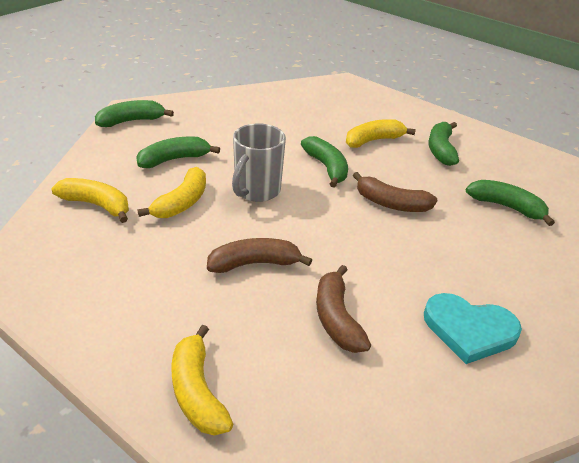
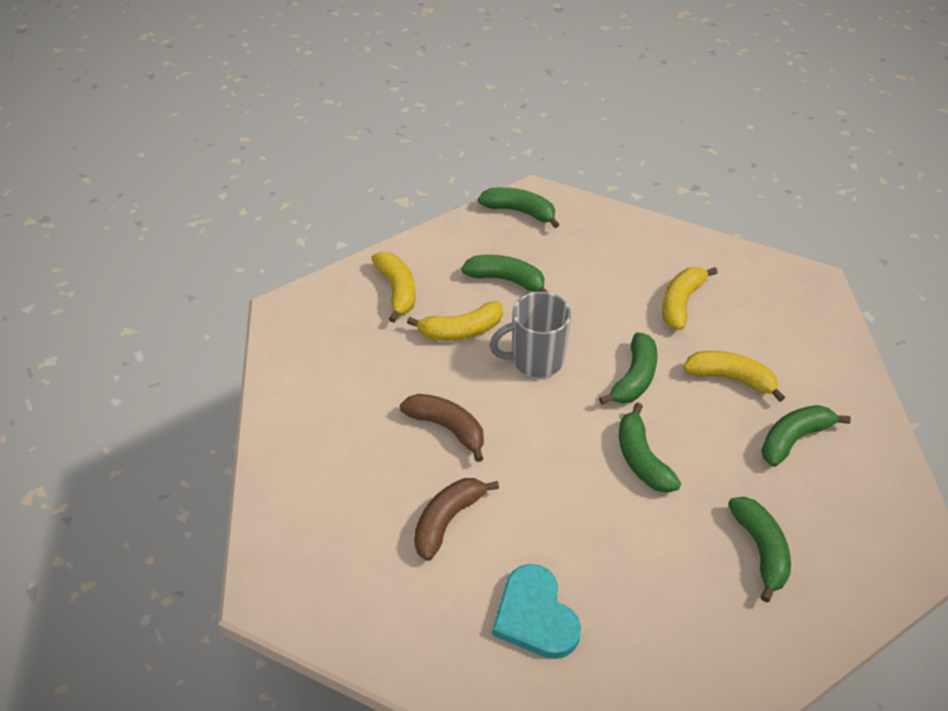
camera: 50 degrees right, 10 degrees up
(197, 391) = (297, 493): yellow banana -> yellow banana (681, 303)
(391, 203) = (642, 459): brown banana -> green banana

